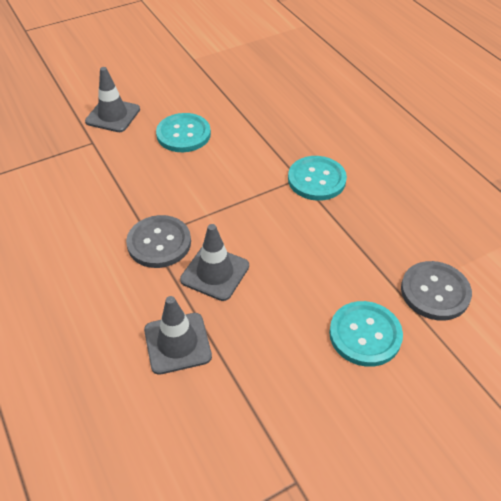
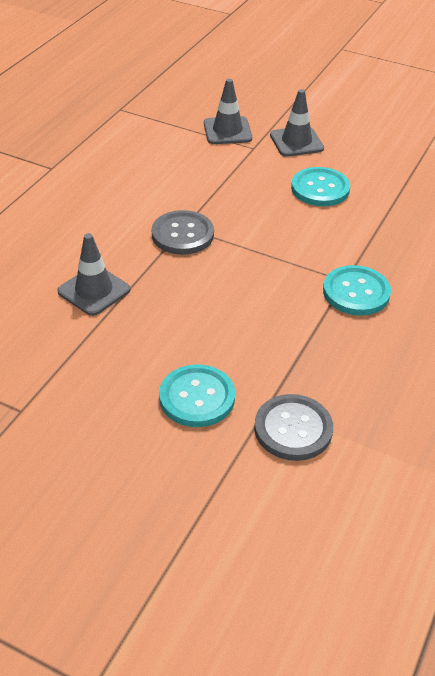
camera: 55 degrees right, 5 degrees down
(215, 273) = (181, 279): grey traffic cone -> grey traffic cone (227, 131)

